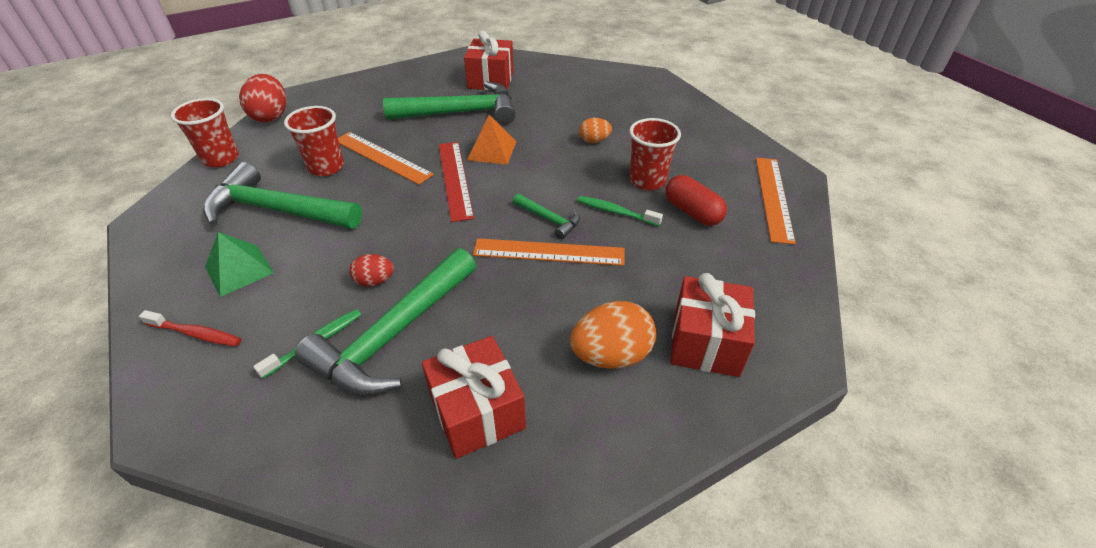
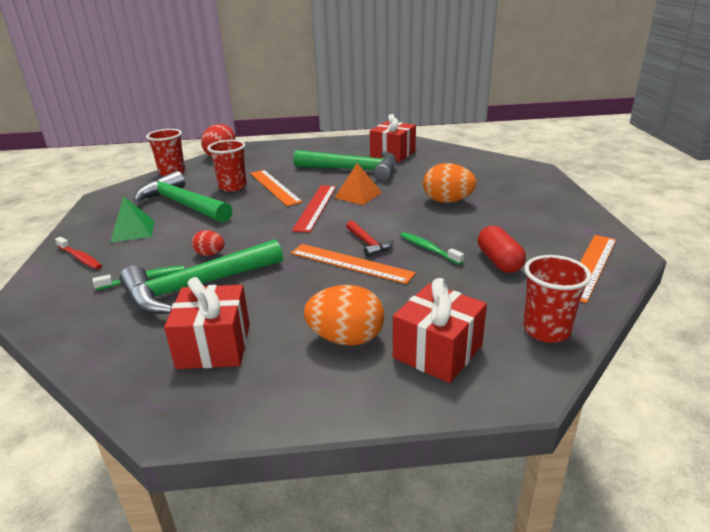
camera: 25 degrees right, 15 degrees down
(549, 220) = (368, 243): green hammer -> red hammer
(594, 141) = (447, 201): orange egg -> orange egg, size x1.78
(647, 181) = (474, 234): red cup -> red cup (546, 330)

